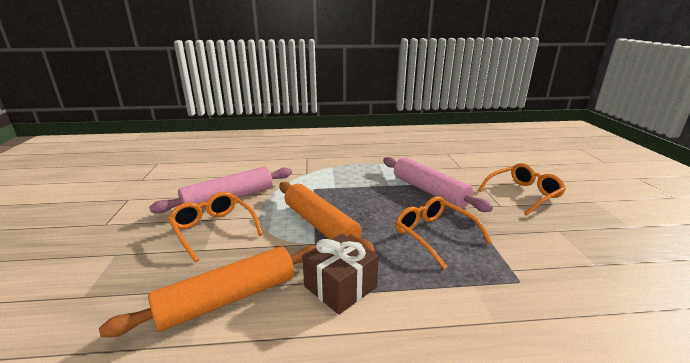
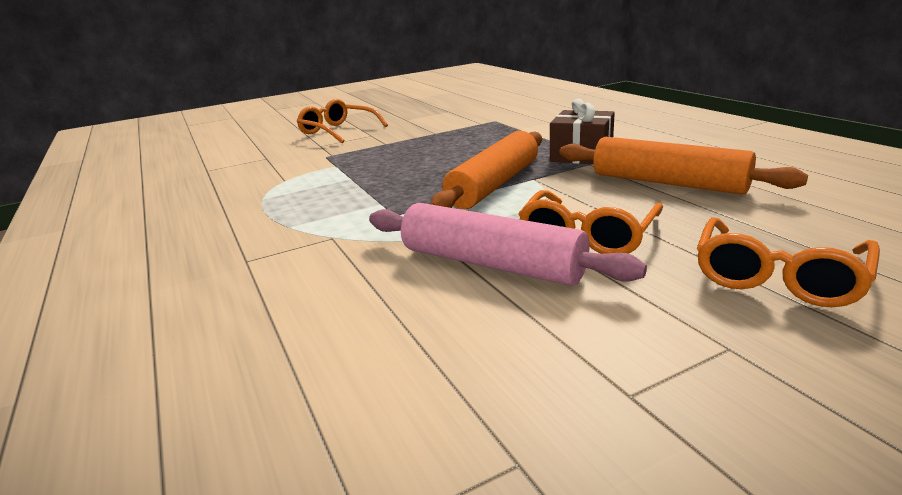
camera: 110 degrees left, 0 degrees up
(429, 191) = (355, 159): pink rolling pin -> none
(434, 235) = (458, 144): orange glasses -> orange glasses (778, 276)

